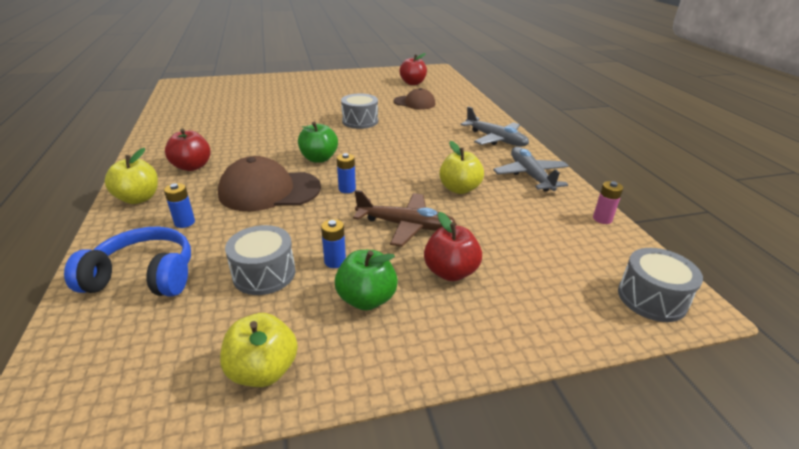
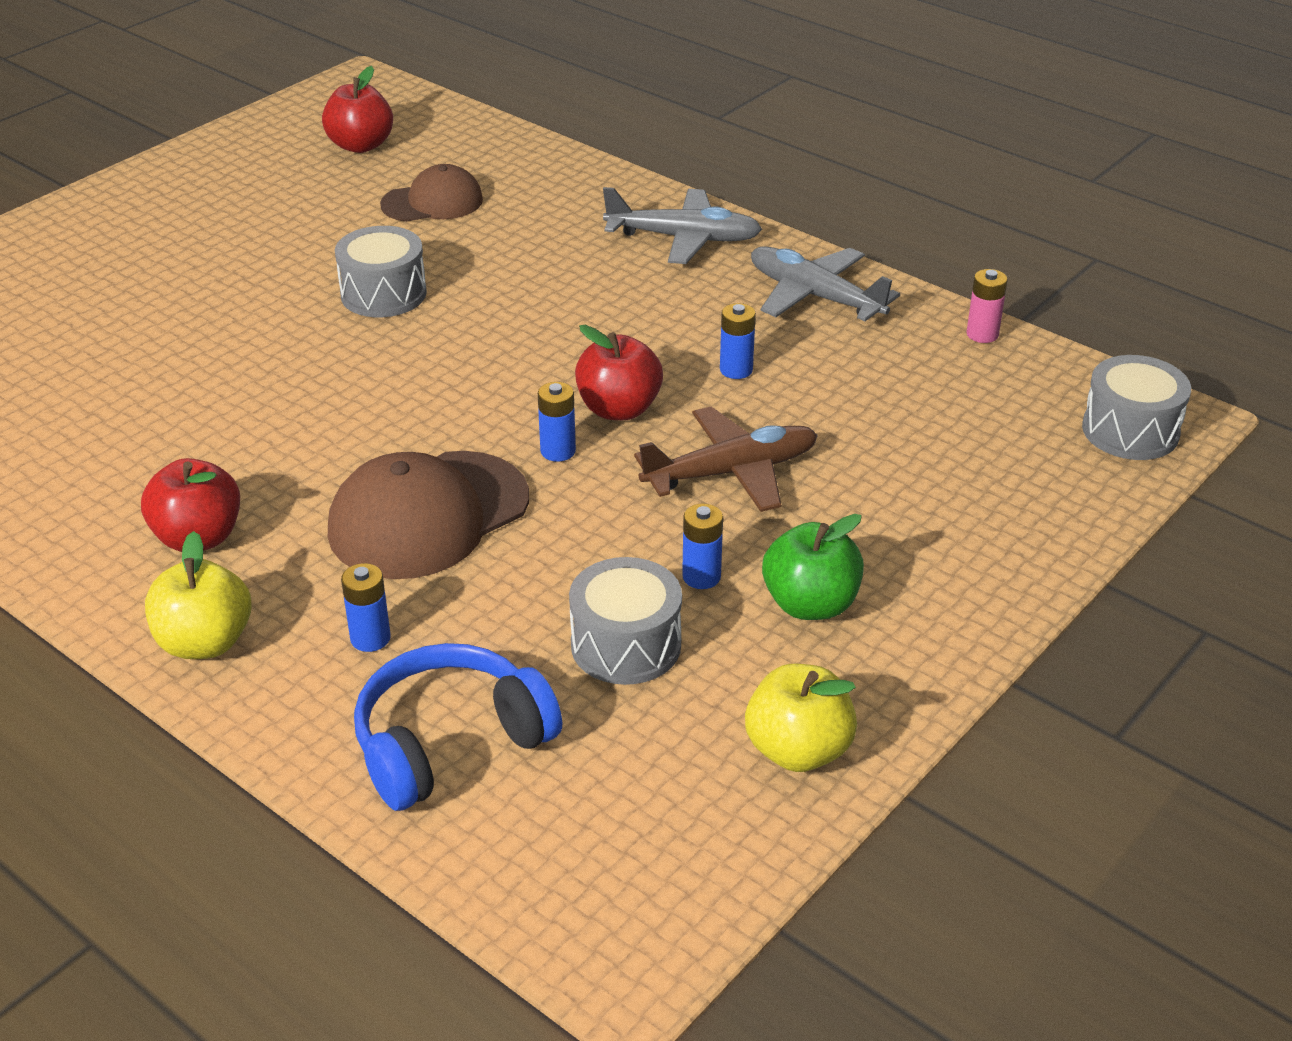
camera: 35 degrees left, 5 degrees up
(319, 158) = (423, 413): green apple -> none
(450, 272) = (872, 513): red apple -> red apple (619, 409)
(459, 189) = (736, 370): yellow apple -> blue battery

